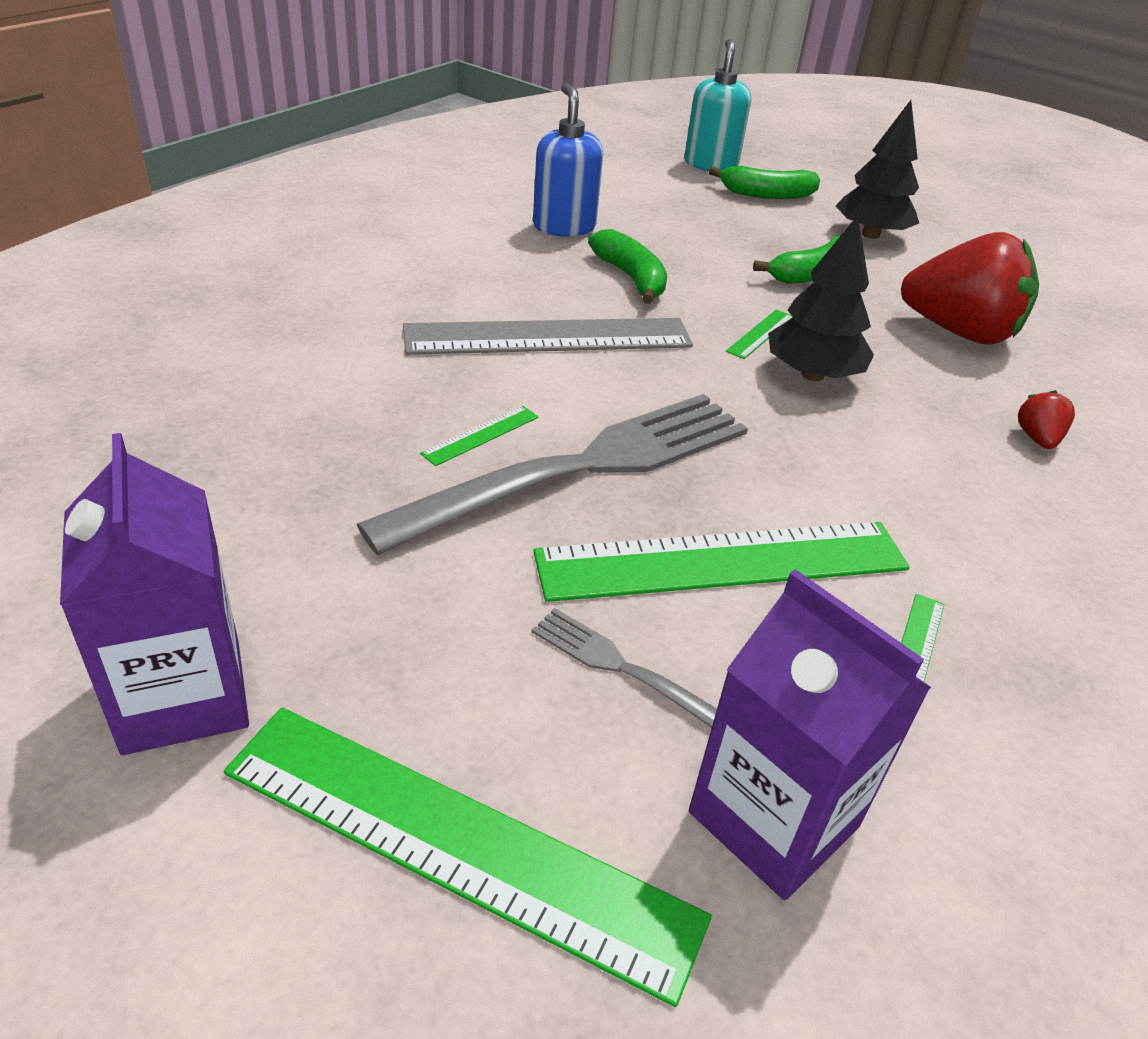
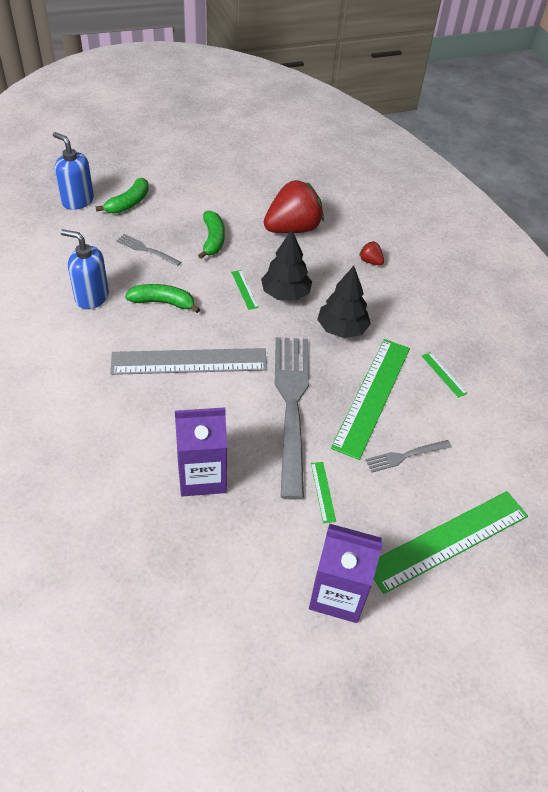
camera: 55 degrees left, 10 degrees up
(481, 435) = (245, 426): green ruler -> green ruler (323, 491)
(548, 337) = (189, 362): grey ruler -> grey ruler turned 60 degrees clockwise
(706, 233) = (146, 250): none -> grey fork
(710, 164) = (77, 201): turquoise soap dispenser -> blue soap dispenser
(773, 819) = (483, 455): purple carton -> purple carton (202, 476)
(870, 234) = (197, 196): black tree -> black tree (342, 329)

